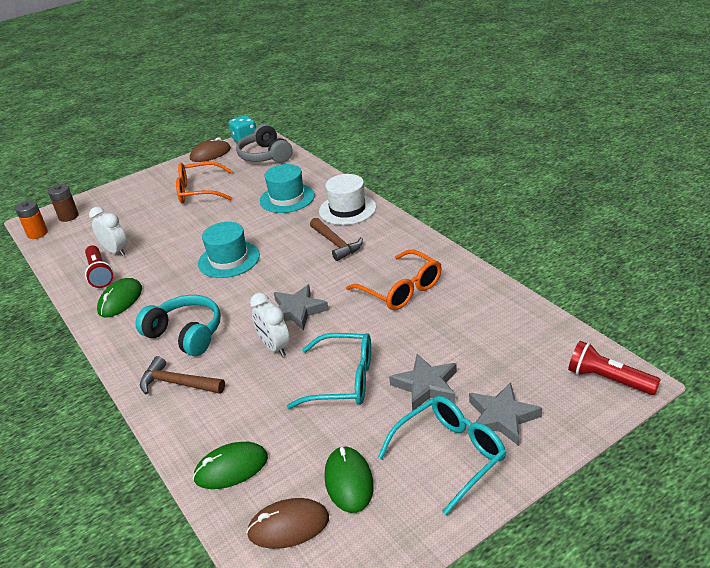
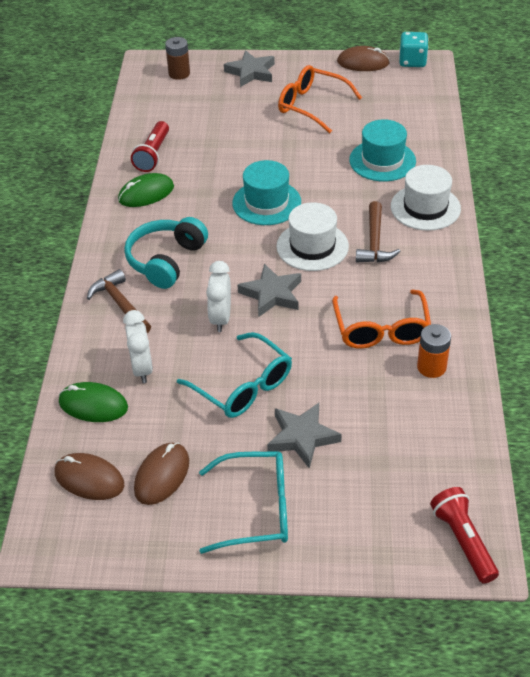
camera: 35 degrees right, 10 degrees up
(37, 233) = (140, 79): orange battery -> orange battery (431, 367)
(116, 251) = (184, 137): white clock -> white clock (142, 368)
(186, 334) = (166, 260): turquoise headphones -> turquoise headphones turned 135 degrees counterclockwise
(265, 155) = (412, 93): grey headphones -> none
(294, 268) = (312, 246): none -> white hat
(349, 481) = (162, 475): green mouse -> brown mouse
(502, 417) = (332, 508): grey star -> grey star (251, 72)

